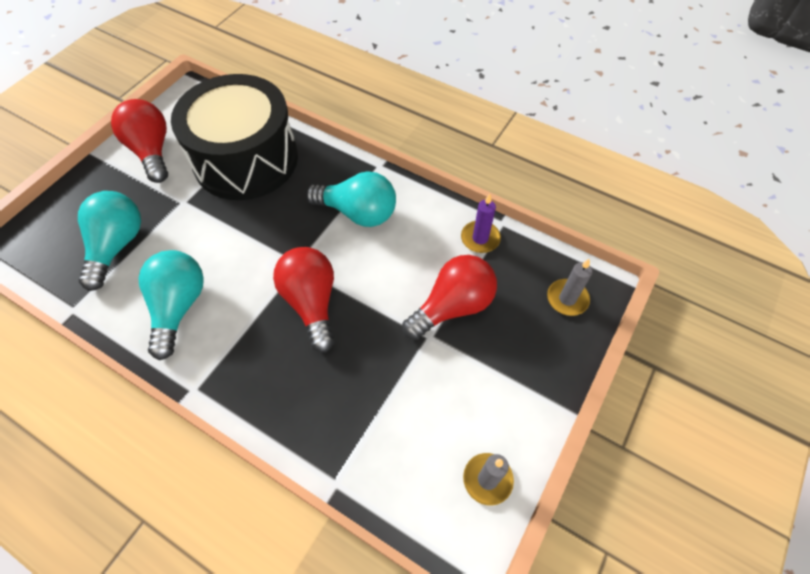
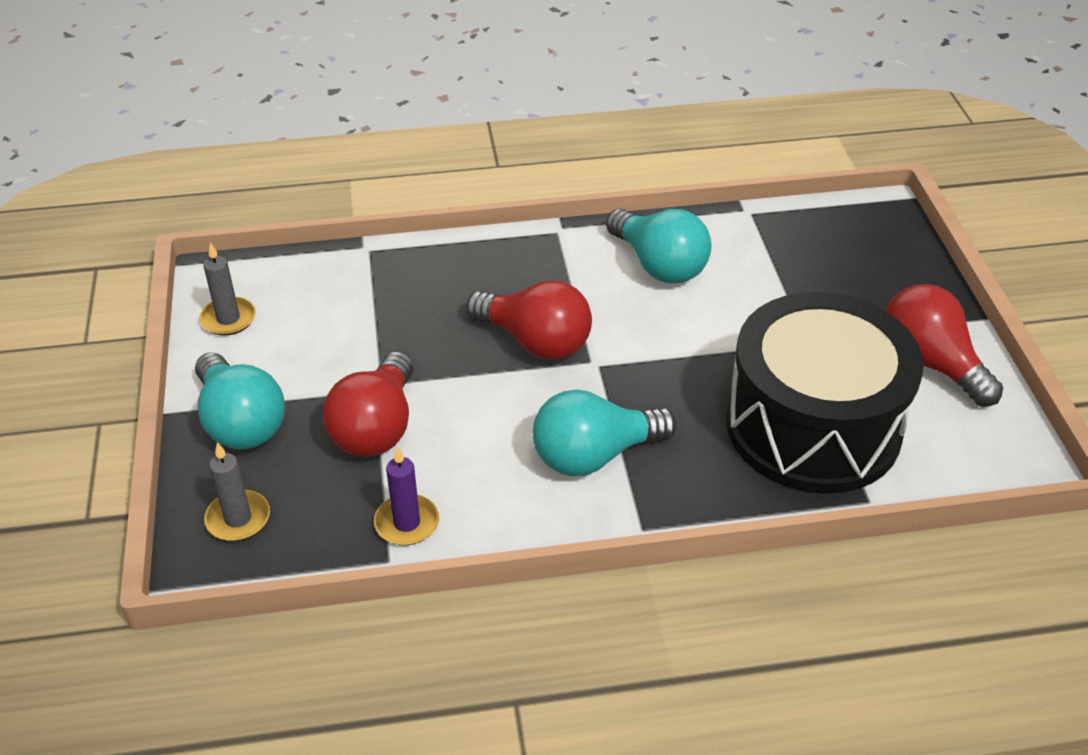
camera: 140 degrees right, 15 degrees down
(117, 246) = (796, 268): turquoise light bulb -> turquoise light bulb (240, 422)
(152, 151) = (930, 363): red light bulb -> red light bulb turned 150 degrees counterclockwise

